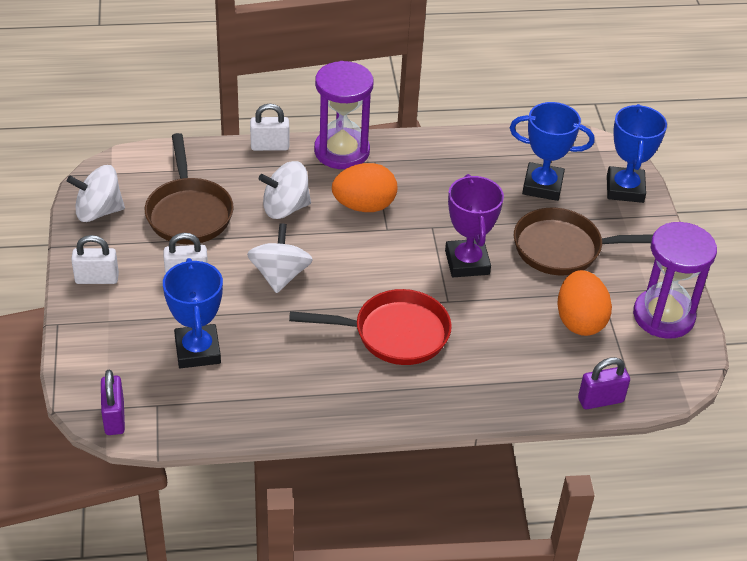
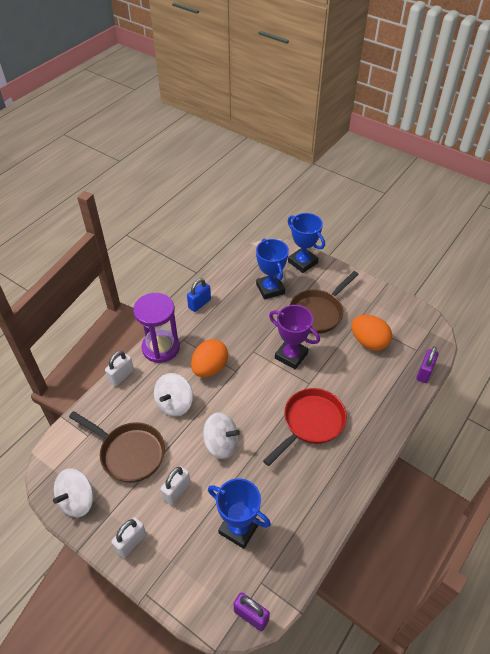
camera: 45 degrees left, 5 degrees up
(280, 275) = (221, 444): white spinning top -> white spinning top turned 150 degrees clockwise
(440, 142) = (199, 304): none -> blue padlock
(542, 186) = (270, 289): blue trophy -> blue trophy turned 75 degrees counterclockwise
(663, 316) = (393, 310): purple hourglass -> none

